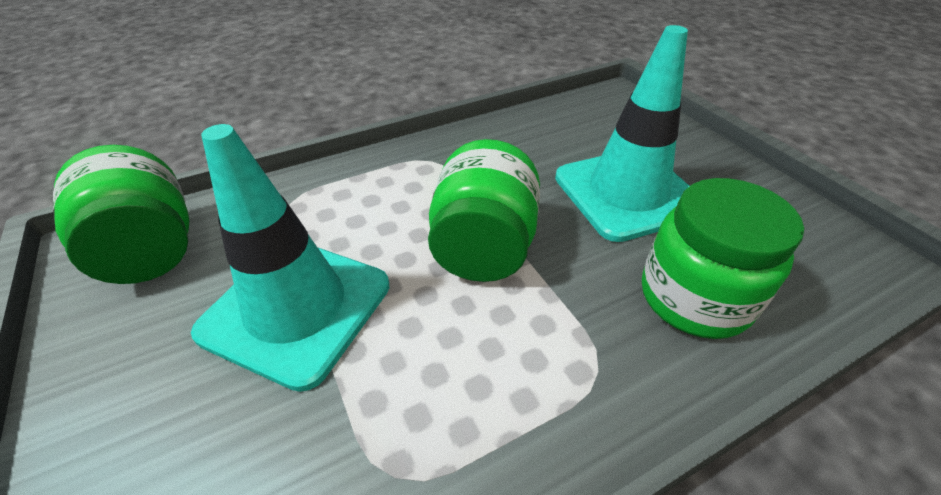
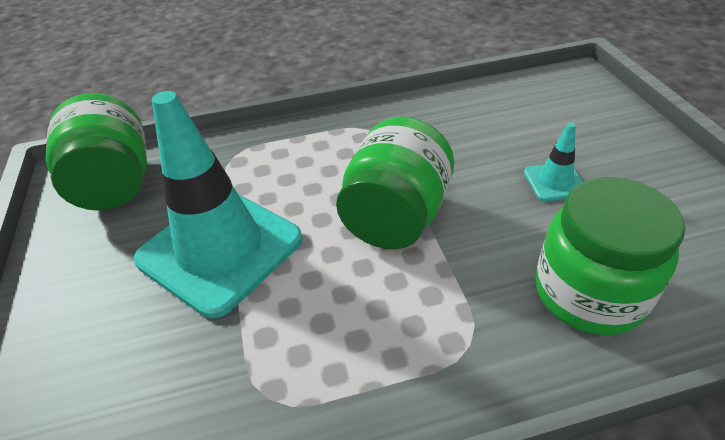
camera: 15 degrees right, 0 degrees up
(627, 193) = (554, 182): turquoise traffic cone -> turquoise traffic cone, size x0.43

